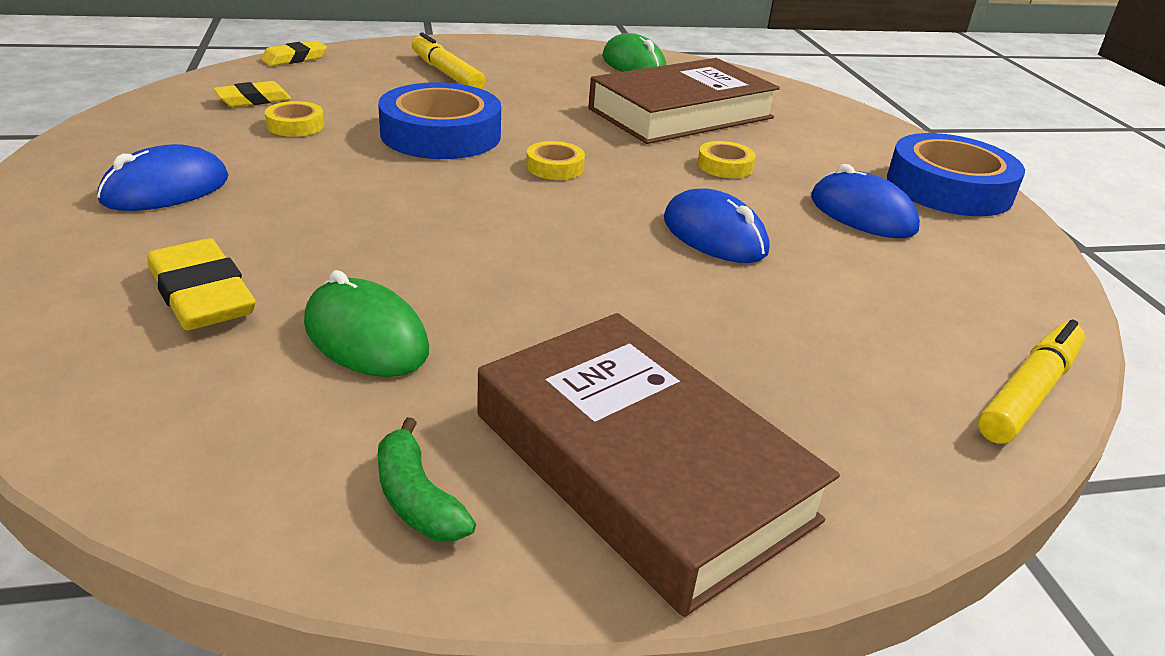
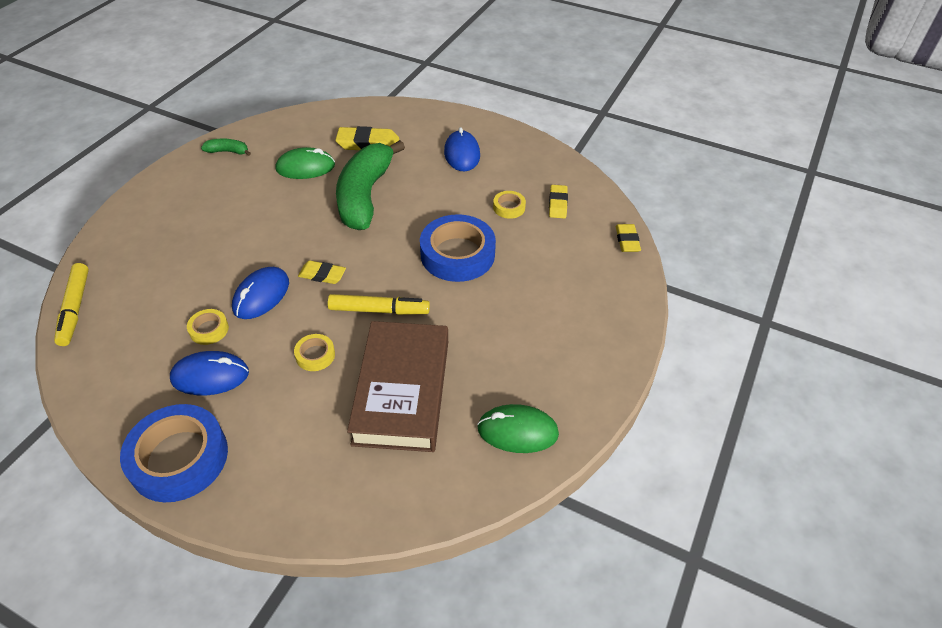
camera: 130 degrees right, 15 degrees up
(389, 237) = (365, 196): none -> green banana
(446, 73) = (559, 301): yellow marker -> yellow marker (379, 310)
(555, 167) = (380, 278): yellow tape -> yellow tape (209, 329)
(610, 207) = (322, 275): none -> yellow eraser
(641, 466) = (185, 193): brown book -> none
(714, 235) = (261, 295): blue mouse -> blue mouse turned 60 degrees counterclockwise

